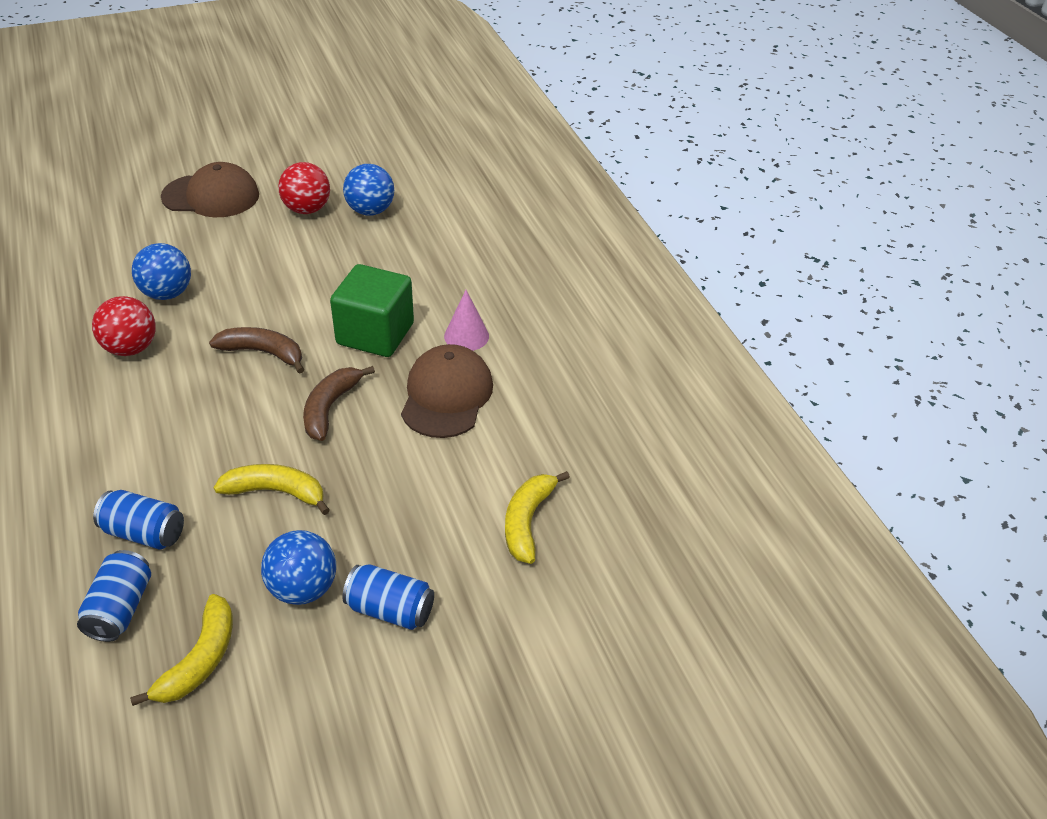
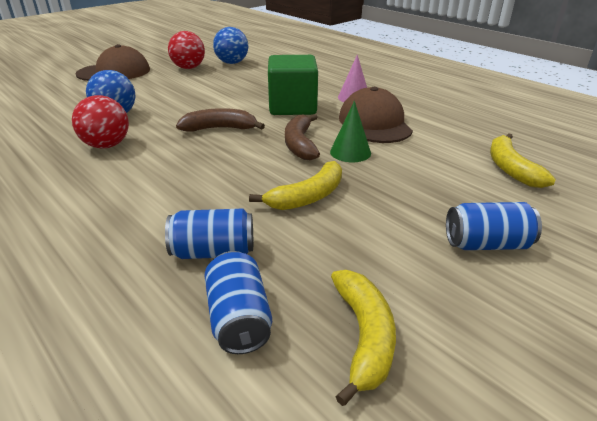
camera: 20 degrees left, 10 degrees down
(276, 492) = (308, 196): yellow banana -> yellow banana turned 150 degrees clockwise
(303, 589) = (399, 251): blue ball -> none
(374, 438) = (350, 152): none -> green cone

